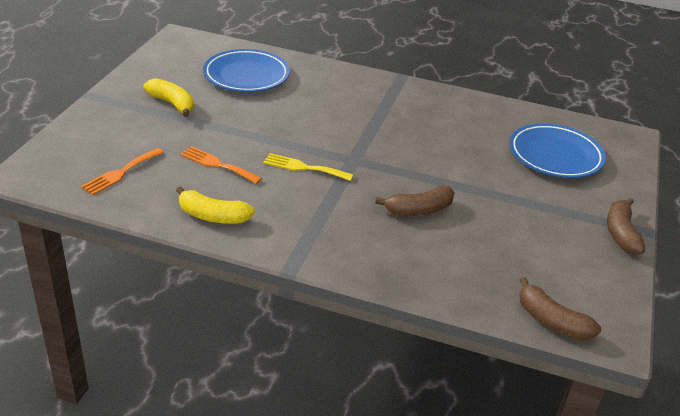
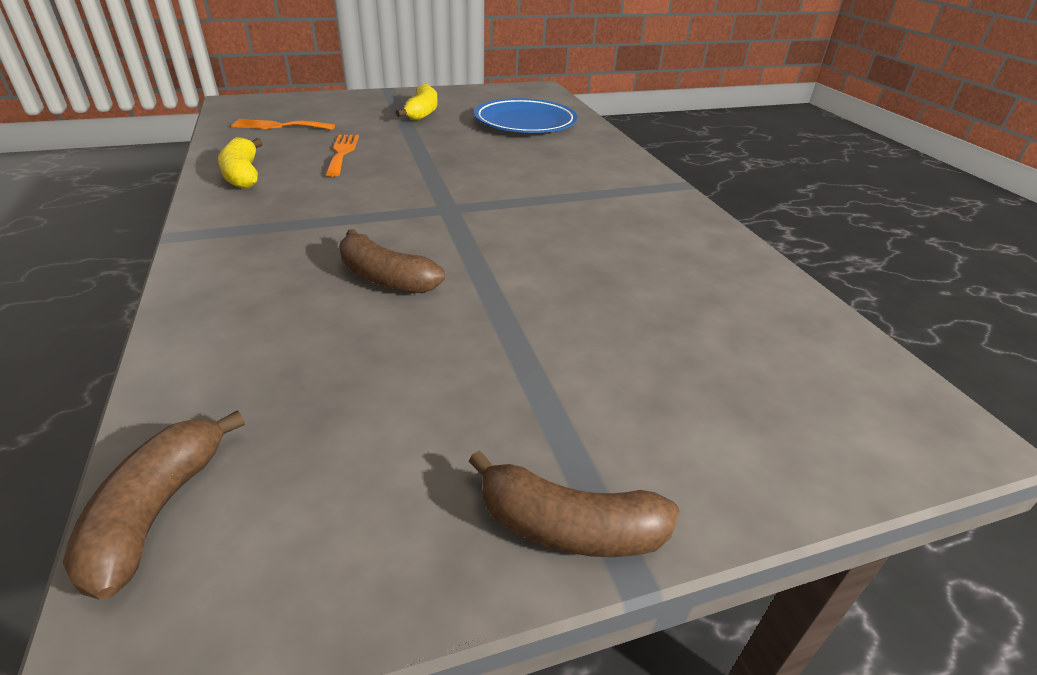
camera: 55 degrees right, 0 degrees up
(304, 167) = (392, 188): yellow fork -> none
(555, 155) = (712, 354): blue plate -> none
(621, 233) = (569, 527): brown banana -> brown banana turned 135 degrees counterclockwise

